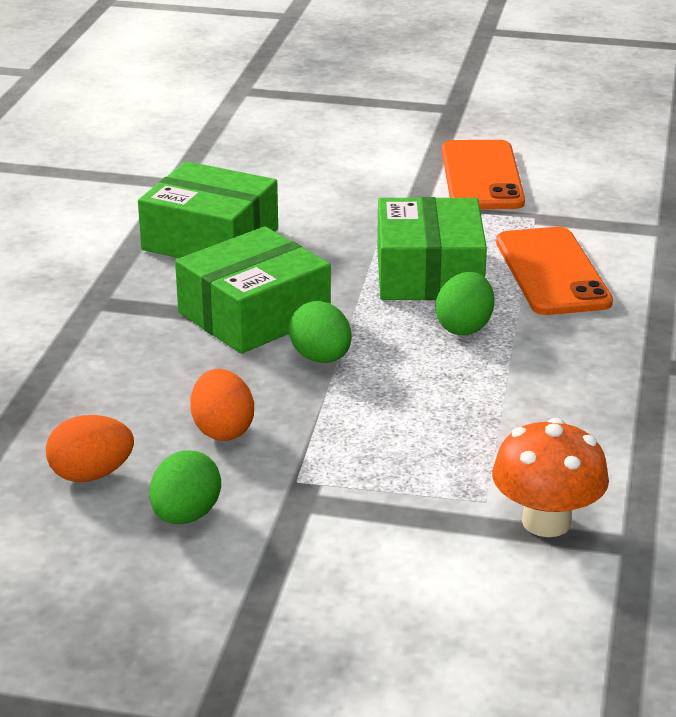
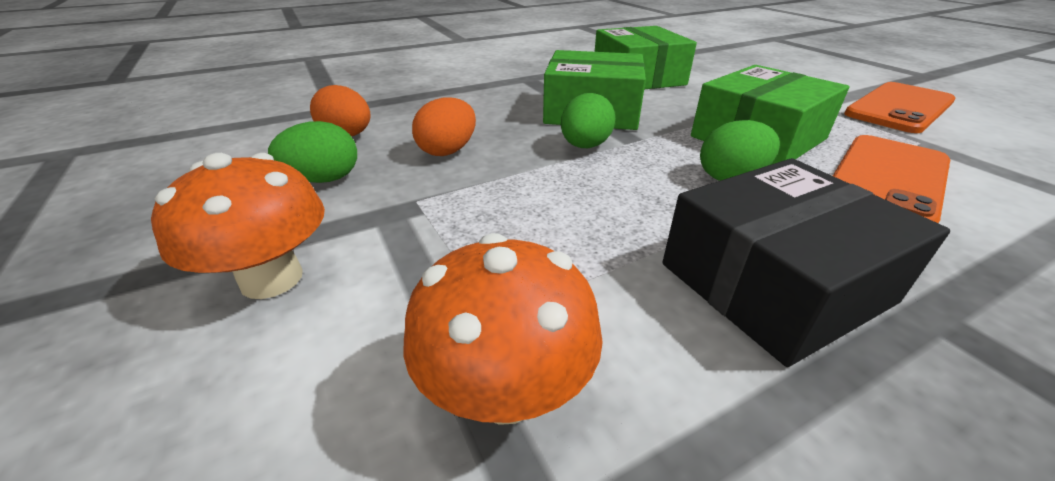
camera: 50 degrees right, 5 degrees up
(330, 577) = (271, 279): none -> orange mushroom
(579, 392) = (774, 282): none -> black box

